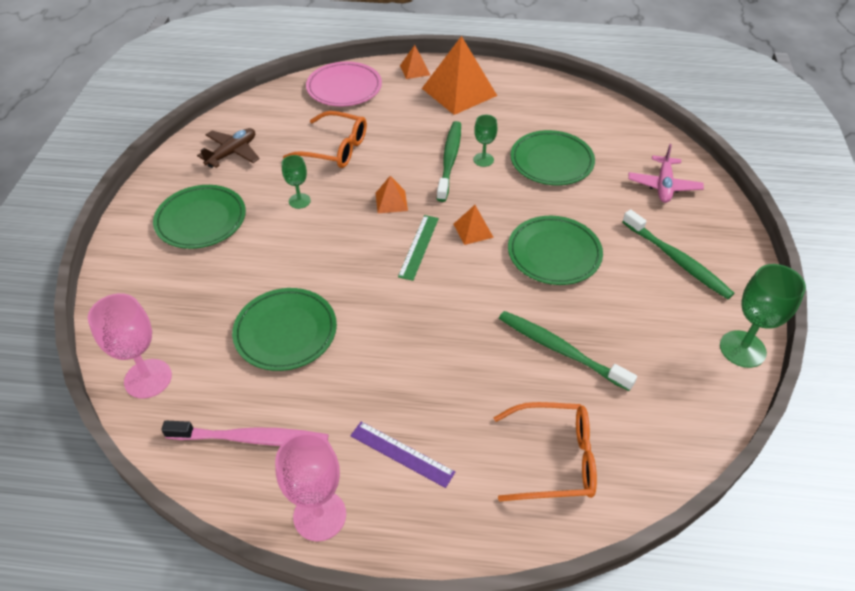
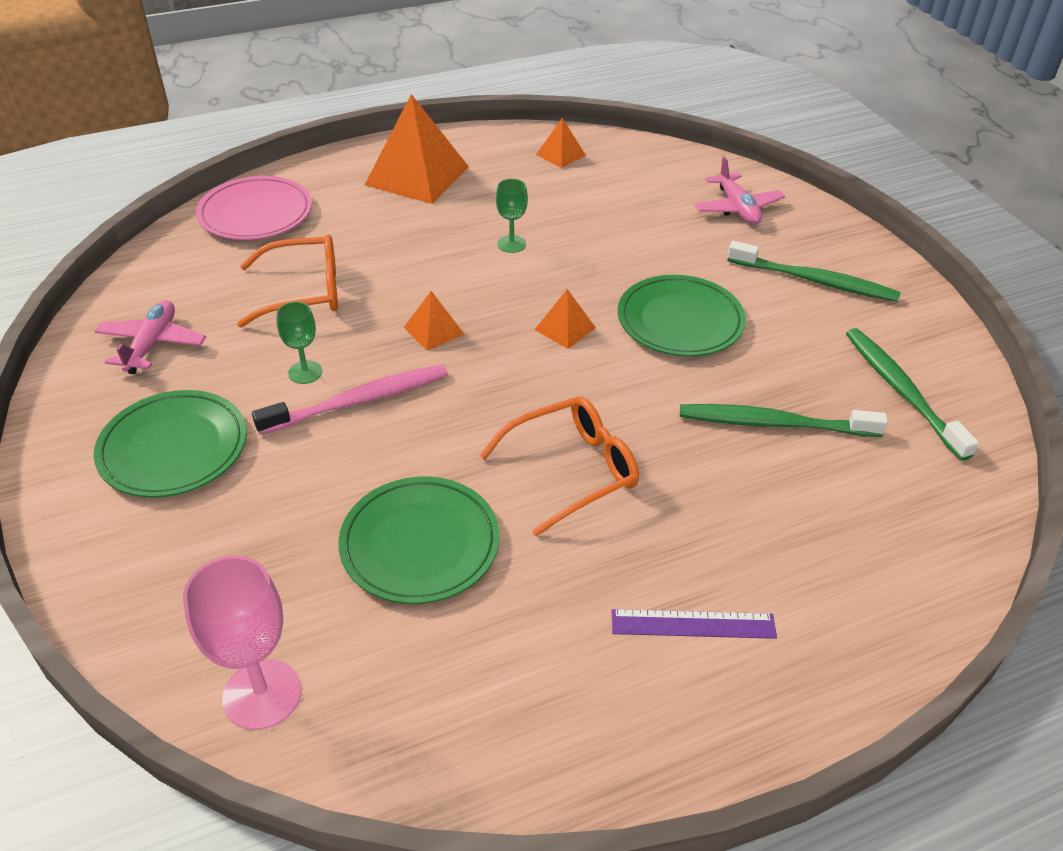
camera: 30 degrees left, 5 degrees down
(232, 153) = (152, 344): brown plane -> pink plane
(252, 438) = (484, 701): pink toothbrush -> pink toothbrush (359, 401)
(320, 515) = (654, 751): pink goblet -> none
(415, 70) = (338, 166): orange pyramid -> orange pyramid (561, 154)
(418, 247) = (513, 371): green ruler -> none
(449, 160) = (469, 257): green toothbrush -> green toothbrush (901, 391)
(551, 161) = (594, 221): green plate -> none
(553, 459) = (865, 546): orange glasses -> orange glasses (571, 471)
(742, 349) = (951, 347): green goblet -> none

